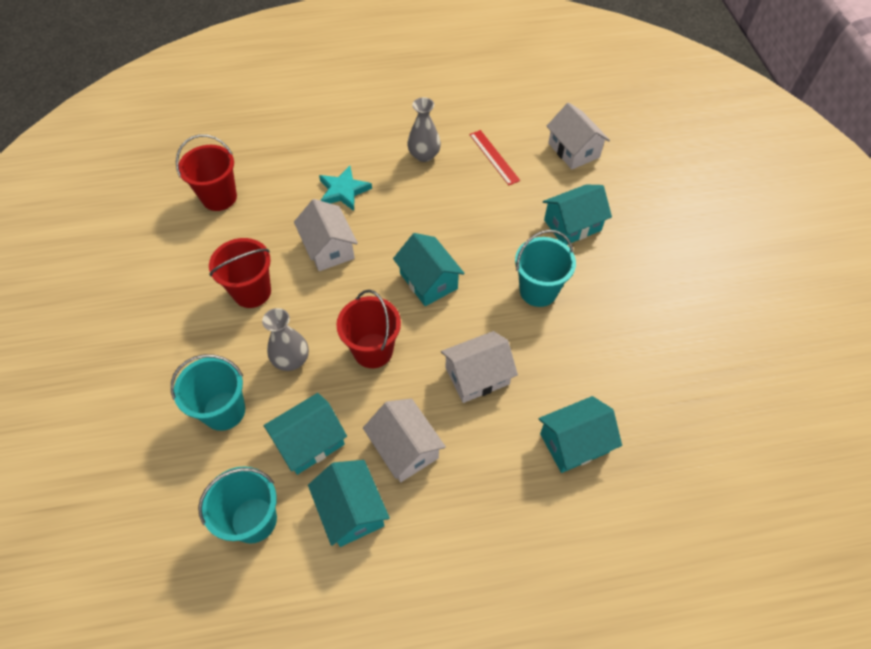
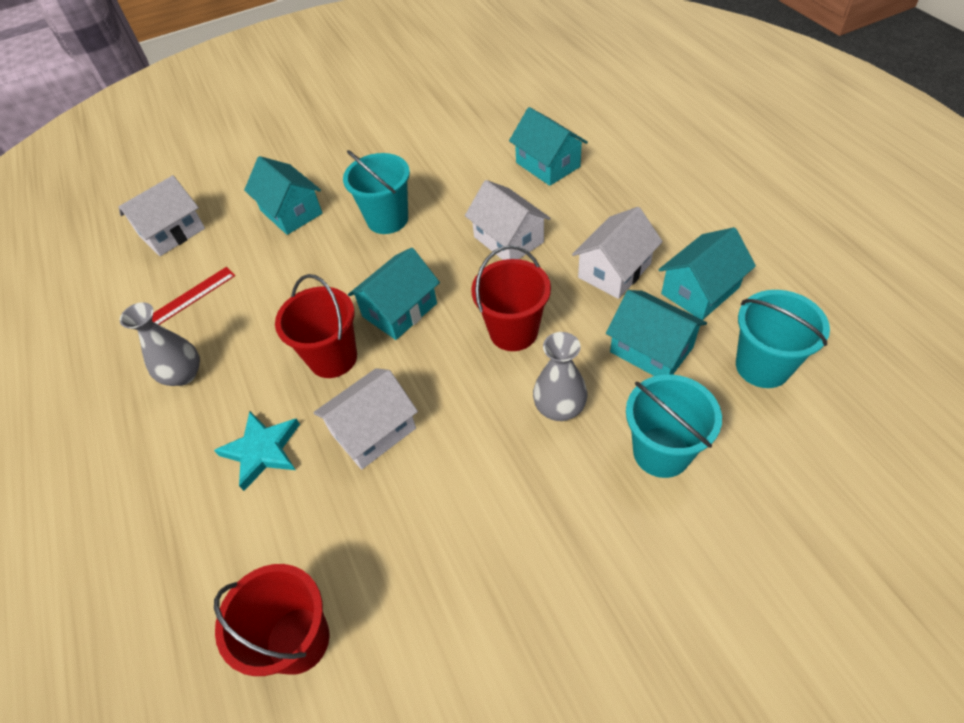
camera: 100 degrees left, 5 degrees down
(252, 292) = (474, 498): red bucket -> red bucket (333, 358)

